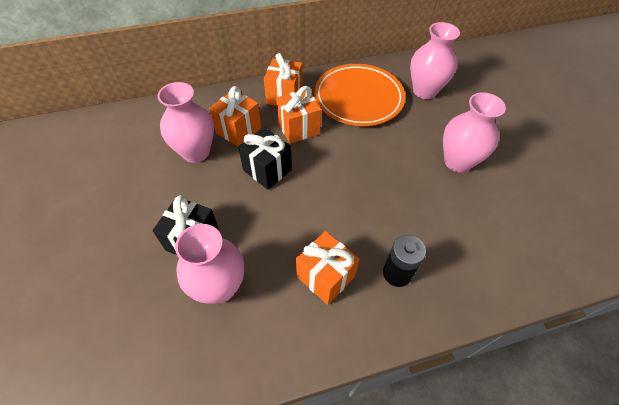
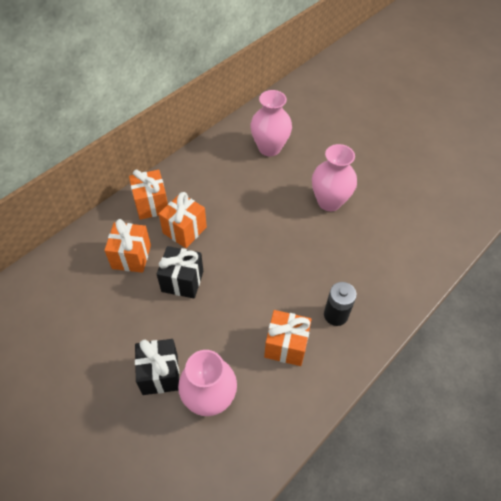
camera: 30 degrees left, 0 degrees up
(196, 152) = (106, 296): pink vase -> none
(358, 98) = (219, 178): orange plate -> none

